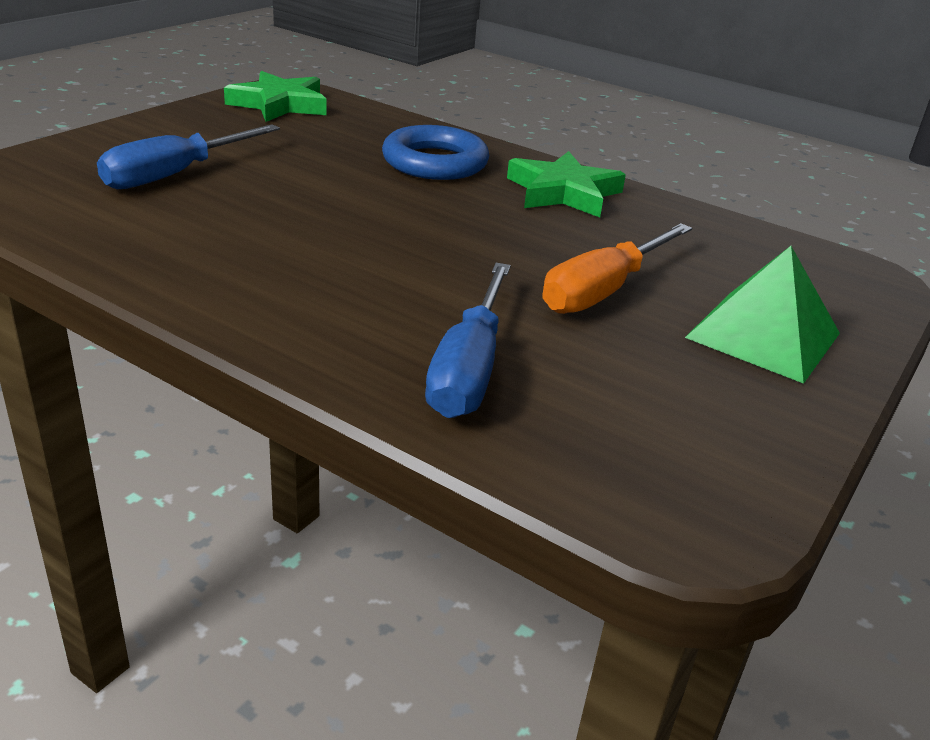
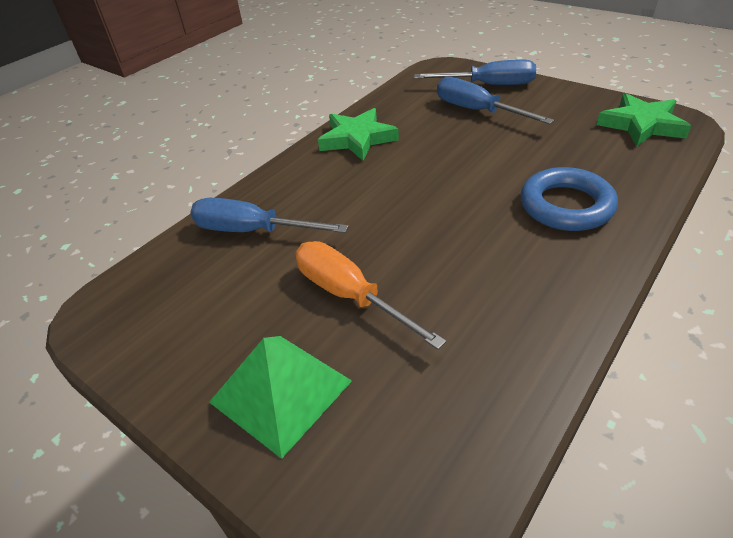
camera: 100 degrees right, 10 degrees up
(92, 157) = (488, 85): none -> blue screwdriver
(563, 192) = (540, 283): green star -> green star (357, 139)

